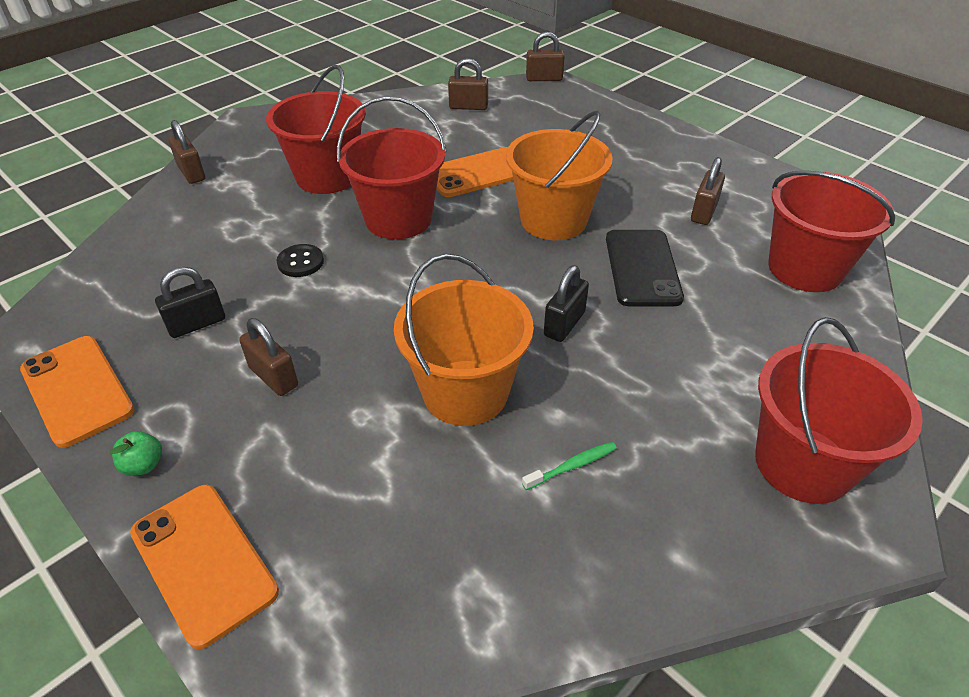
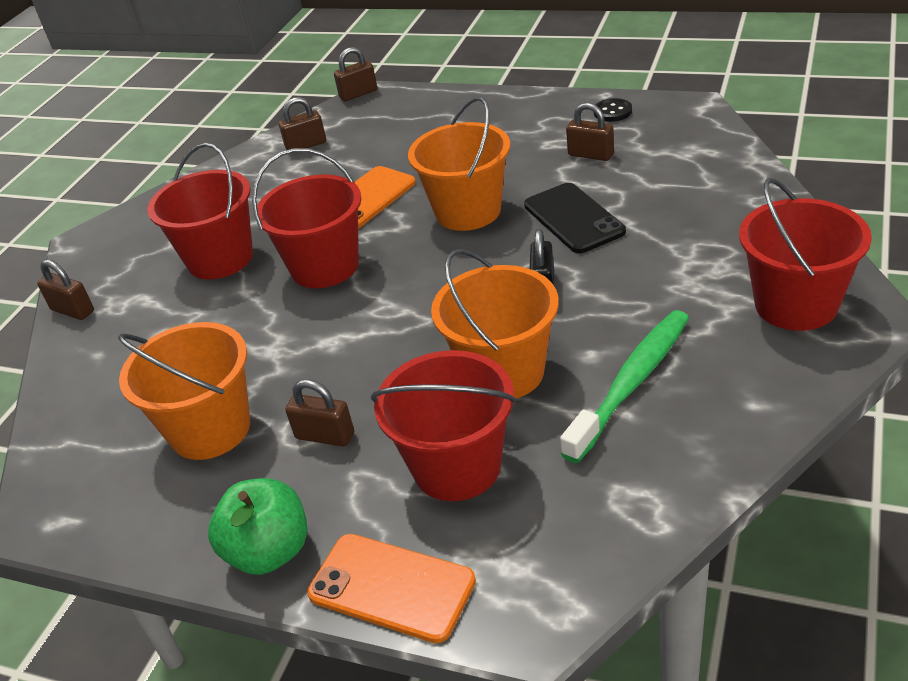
camera: 20 degrees left, 5 degrees down
(77, 390) = (144, 530): orange phone -> none
(143, 465) = (269, 551): green apple -> green apple, size x2.12
(197, 324) = (210, 429): black padlock -> orange bucket
(300, 262) = (263, 339): black button -> black button (612, 112)
(571, 466) = (630, 384): green toothbrush -> green toothbrush, size x2.39
(704, 212) = (591, 155): brown padlock -> brown padlock turned 60 degrees counterclockwise
(805, 268) = (702, 166): red bucket -> red bucket (457, 466)

